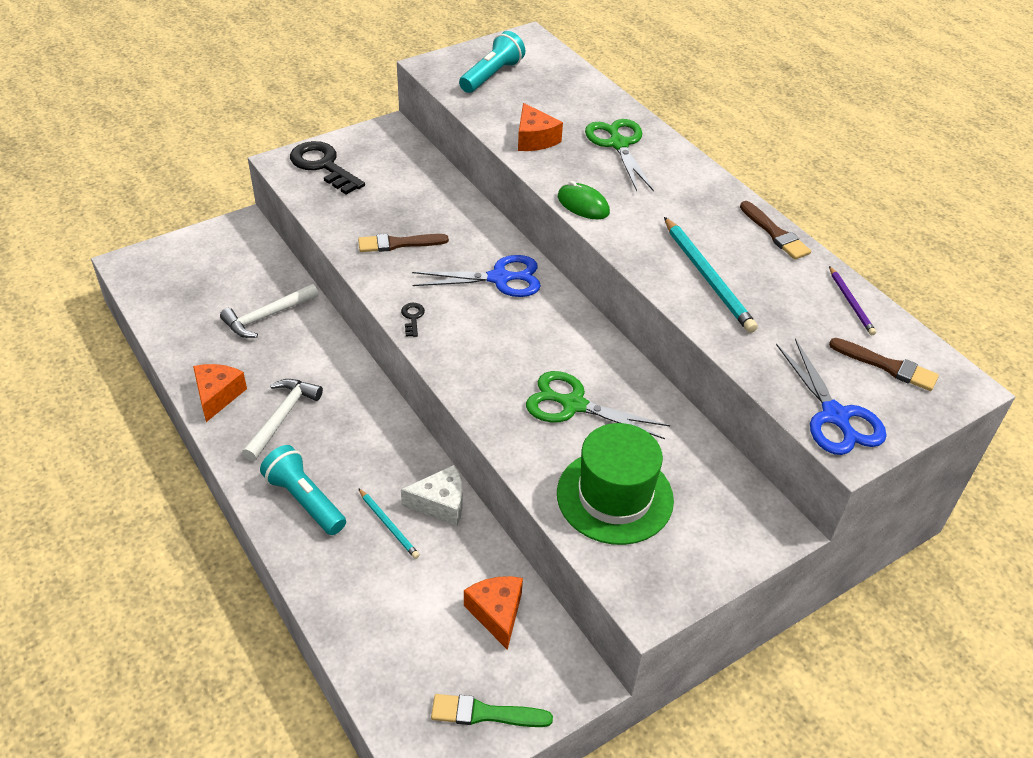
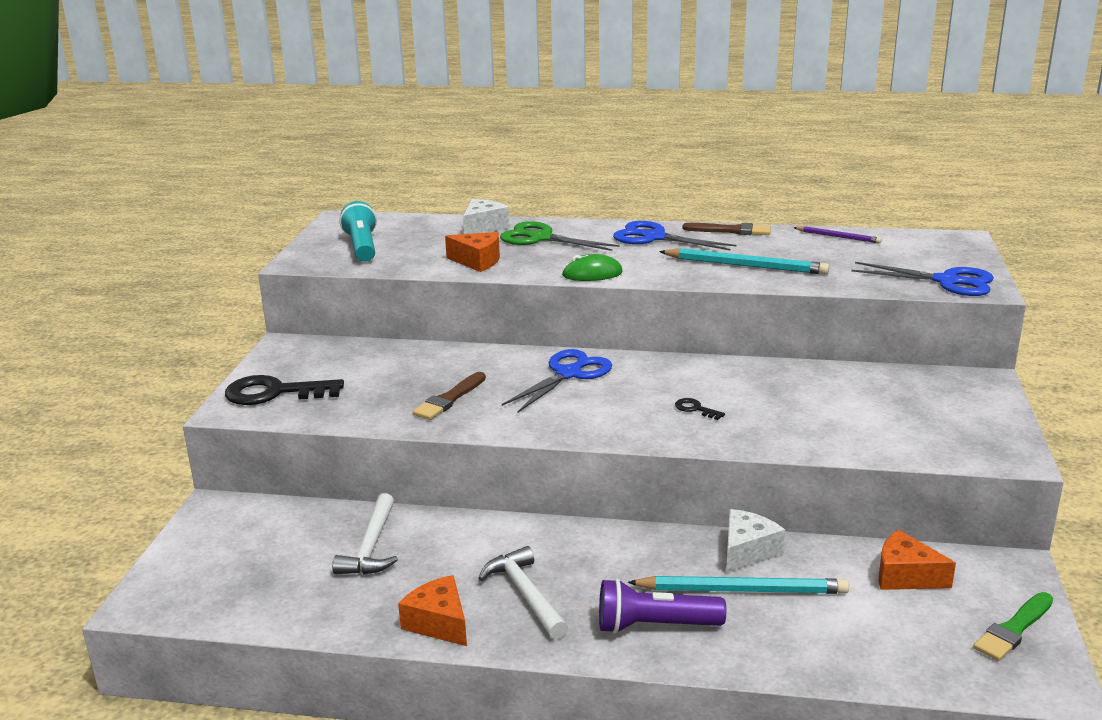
camera: 45 degrees left, 20 degrees down
(304, 500) = (654, 626): turquoise flashlight -> purple flashlight
(388, 525) = (742, 590): turquoise pencil -> turquoise pencil, size x1.81
(412, 317) = (557, 429): black key -> black key (695, 409)
(573, 405) = (763, 402): green scissors -> none
(601, 106) = (483, 227): none -> white cheese
(614, 496) = (886, 426): green hat -> none
(700, 199) = (654, 237): none -> blue scissors
(887, 366) = (916, 250): brown brush -> none

